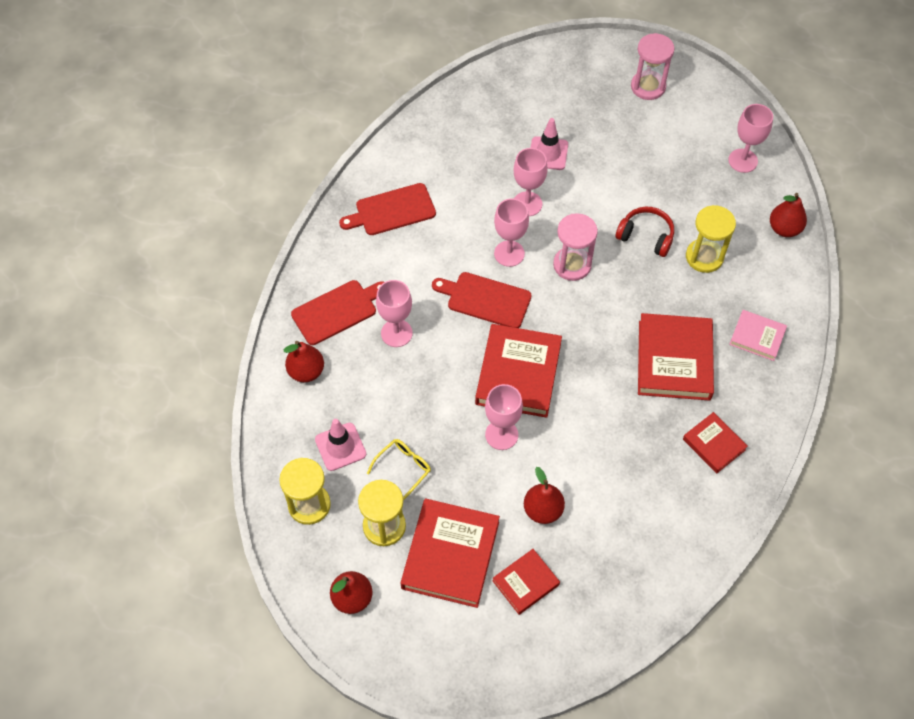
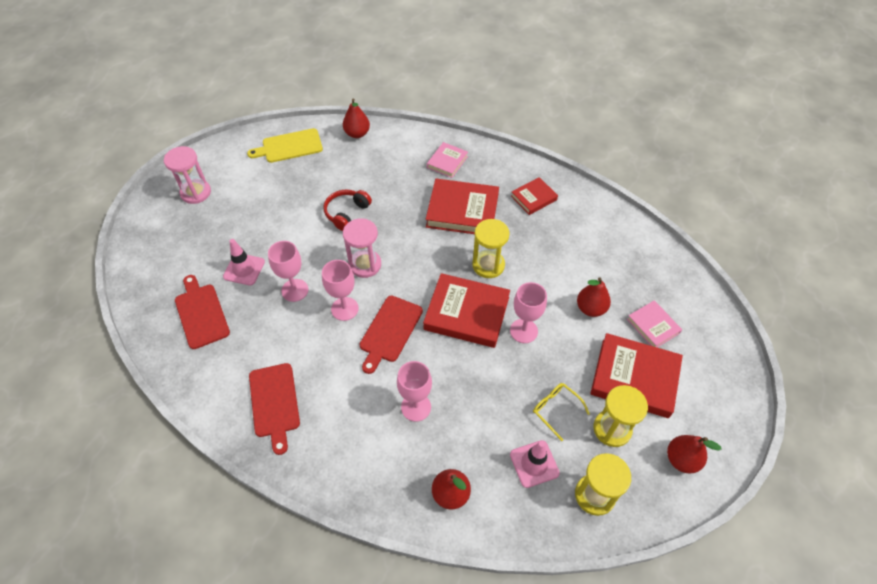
camera: 85 degrees left, 5 degrees down
(337, 311) = (384, 460): red cutting board -> red cutting board (201, 313)
(525, 583) = (653, 326): red book -> pink book
(704, 257) = (373, 181): yellow hourglass -> yellow hourglass (488, 265)
(743, 160) = (289, 146): pink goblet -> yellow cutting board

